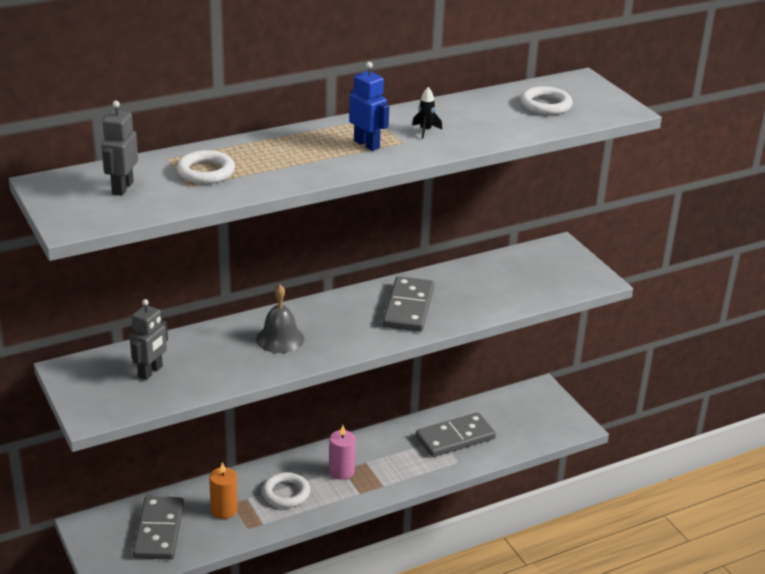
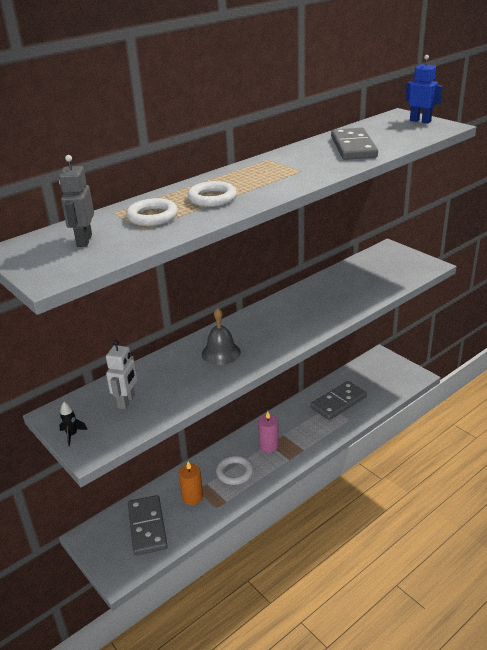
camera: 10 degrees left, 0 degrees up
(150, 372) = (127, 401): grey robot -> white robot
(367, 144) = (274, 176): blue robot -> blue robot (420, 121)
(408, 307) = (307, 310): grey domino -> grey domino (353, 147)
(425, 131) = (313, 161): black rocket -> black rocket (72, 435)
(546, 105) = (388, 132): white ring -> white ring (212, 198)

